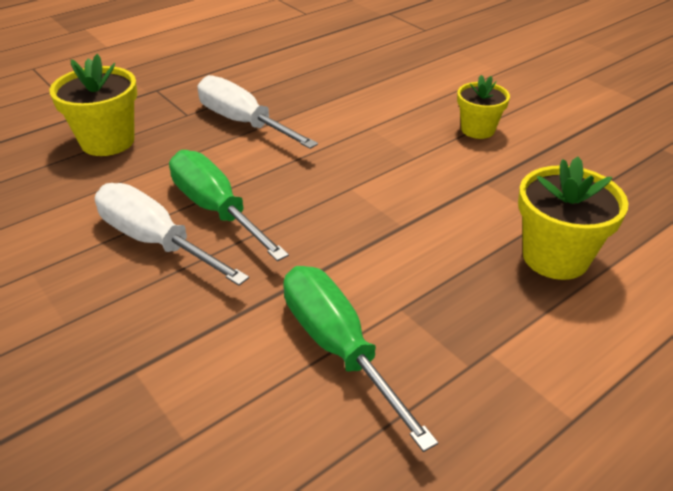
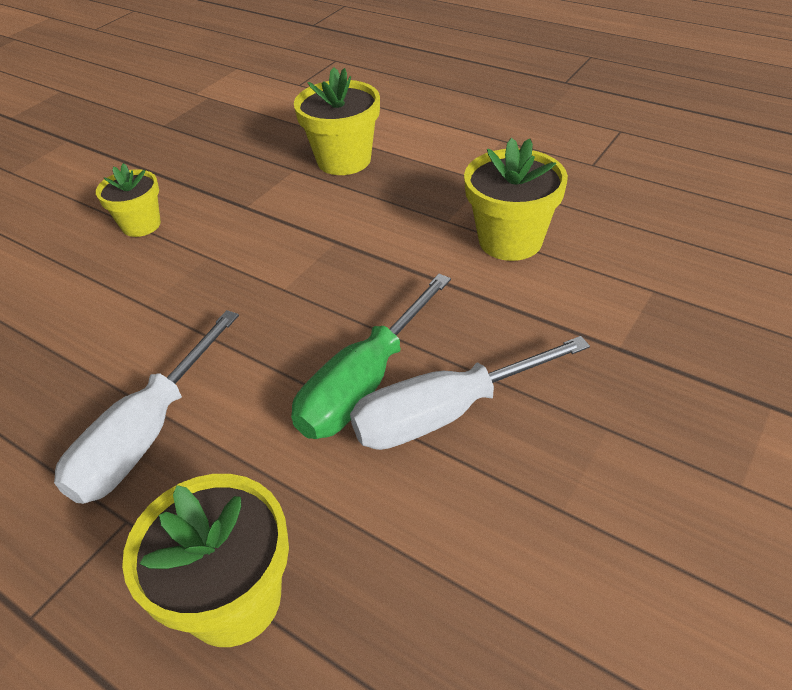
camera: 105 degrees left, 5 degrees up
(156, 241) = (446, 413): white screwdriver -> white screwdriver turned 45 degrees clockwise
(338, 348) = (510, 240): green screwdriver -> yellow flower pot

